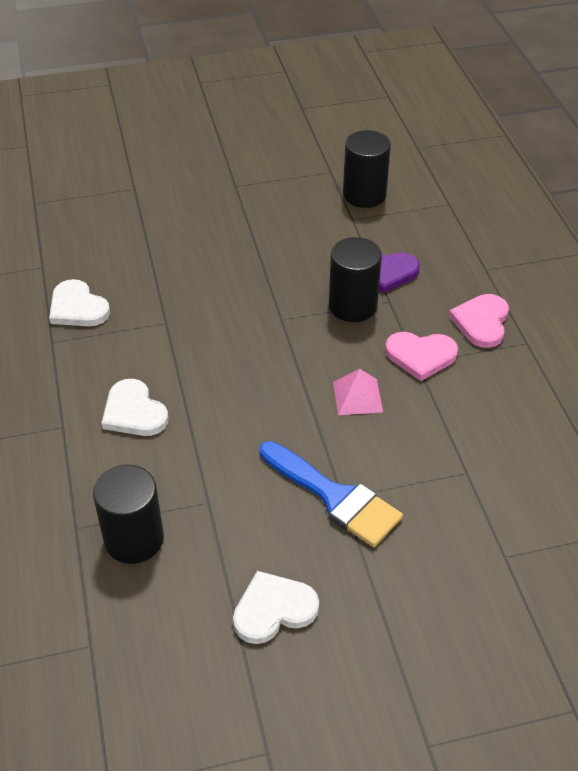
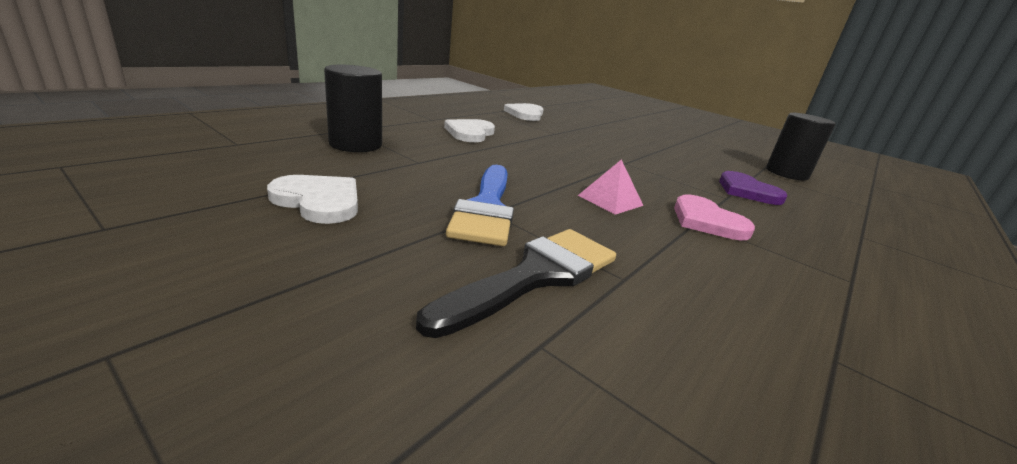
camera: 50 degrees right, 20 degrees down
(352, 306) = (689, 184): black cylinder -> none
(443, 520) = (535, 276): none -> black brush
(481, 322) = (808, 246): pink heart -> none

